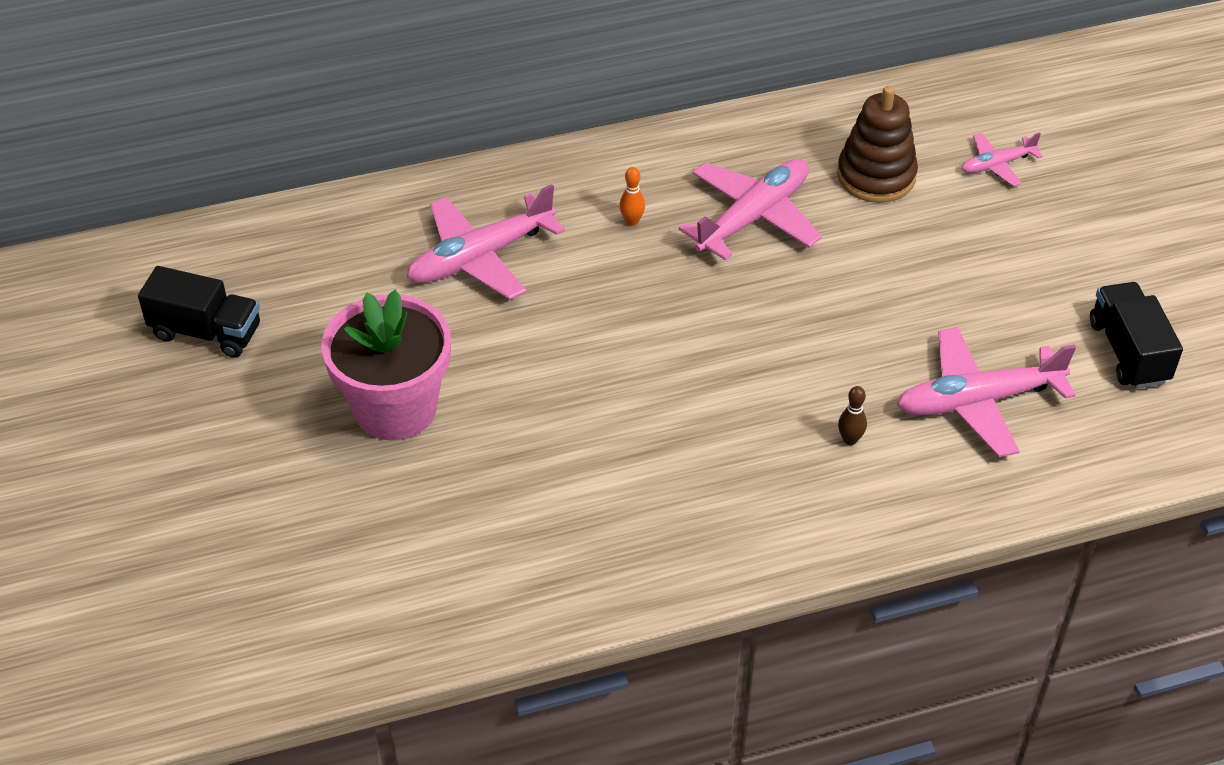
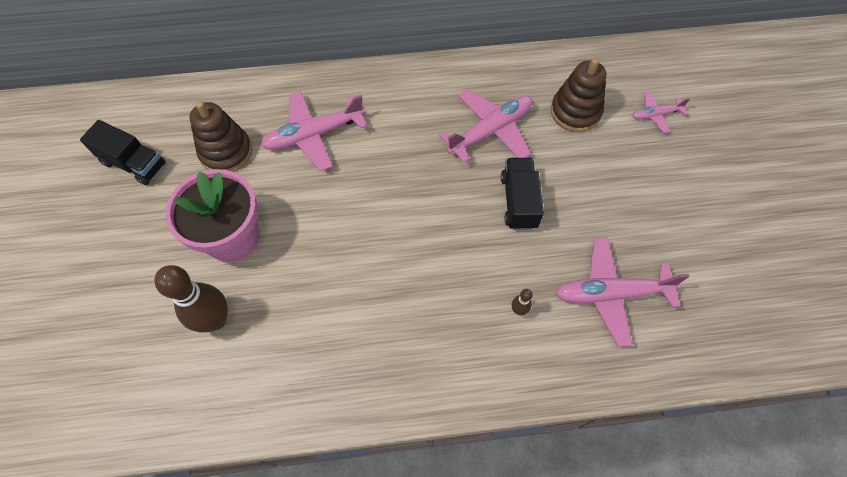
camera: 10 degrees right, 15 degrees up
(349, 298) = (226, 152): none -> brown stacking toy
(403, 514) = (215, 320): none -> brown bowling pin
(632, 221) = (413, 123): orange bowling pin -> none
(1128, 352) = (720, 271): black truck -> black truck (519, 201)

